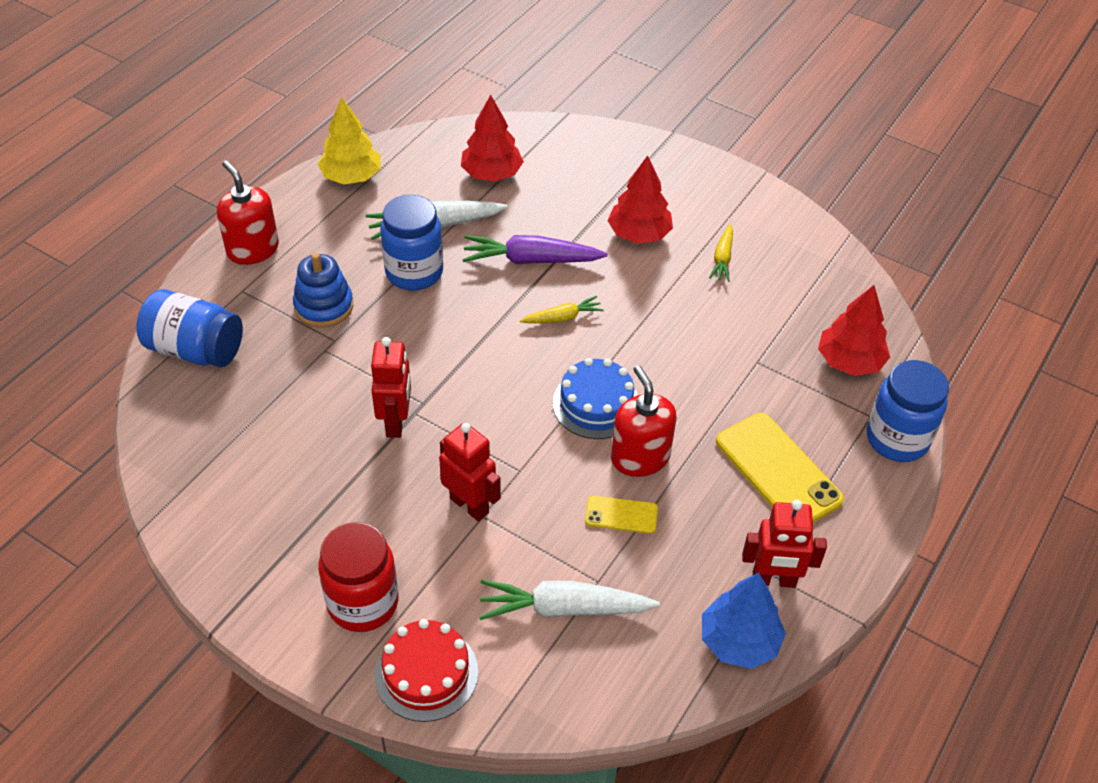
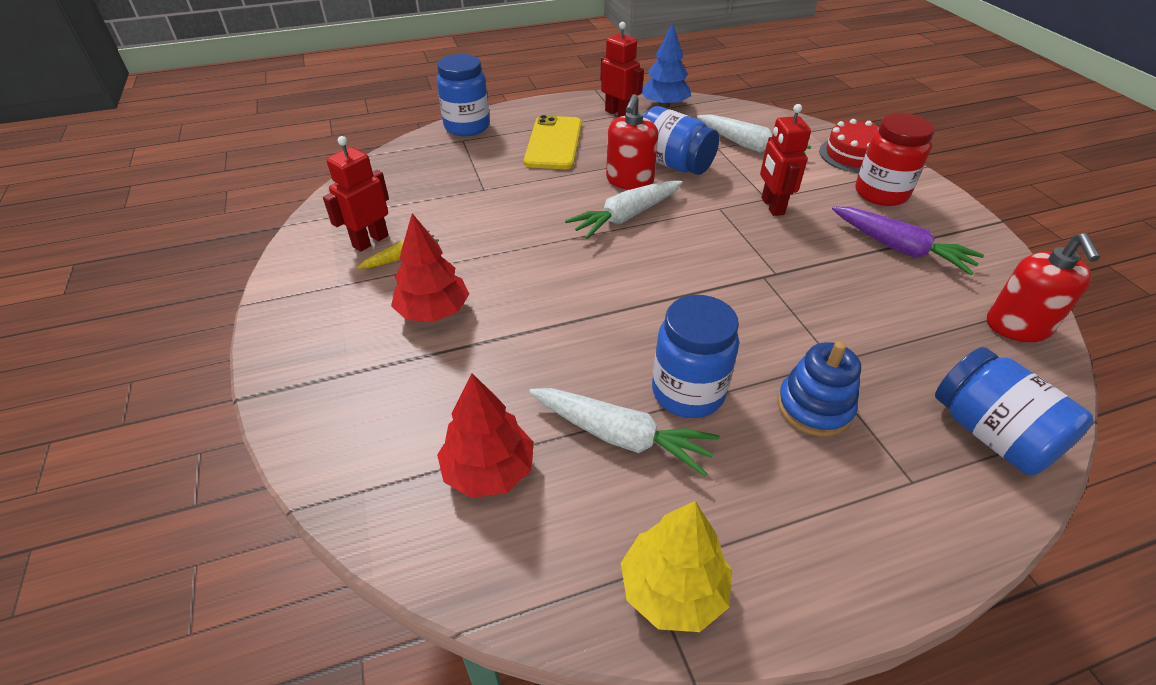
camera: 140 degrees left, 5 degrees down
(253, 249) = (880, 539): red soap dispenser -> red soap dispenser (1017, 326)
(396, 422) = (796, 274): red robot -> red robot (370, 241)
(530, 260) = (558, 341): purple carrot -> purple carrot (900, 249)
(563, 317) = (585, 280): yellow carrot -> none
(596, 404) = (626, 217): blue cake -> white carrot
(621, 515) = (673, 164): yellow phone -> blue jar
(849, 361) = (428, 164): red tree -> none

